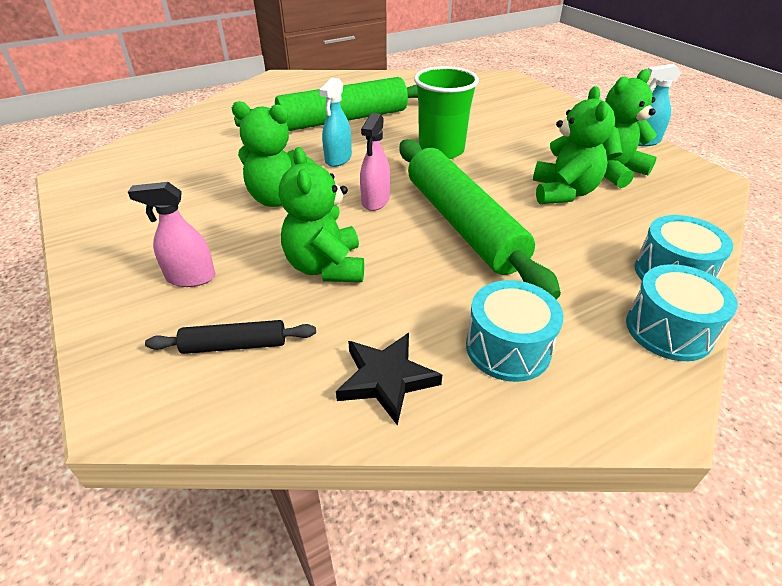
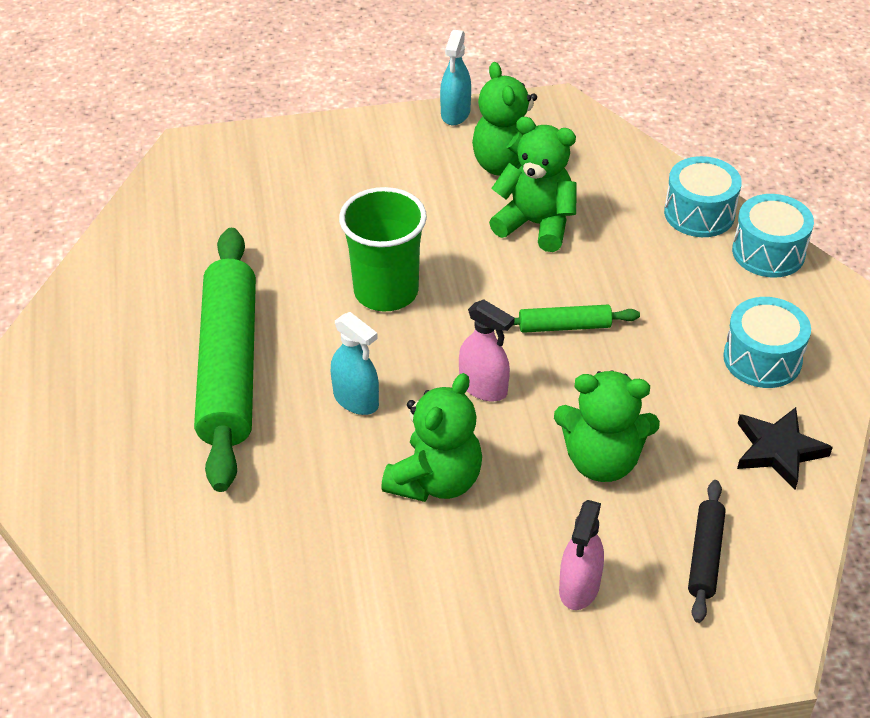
camera: 70 degrees left, 5 degrees up
(462, 224) = (564, 326): green rolling pin -> green rolling pin, size x0.44

